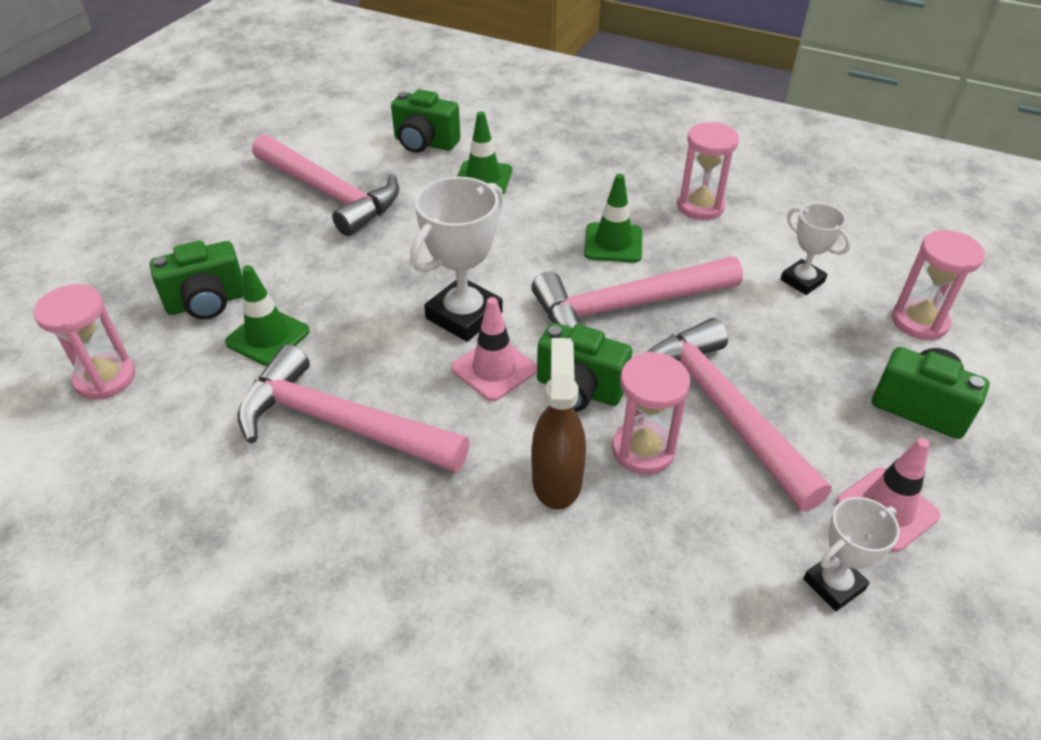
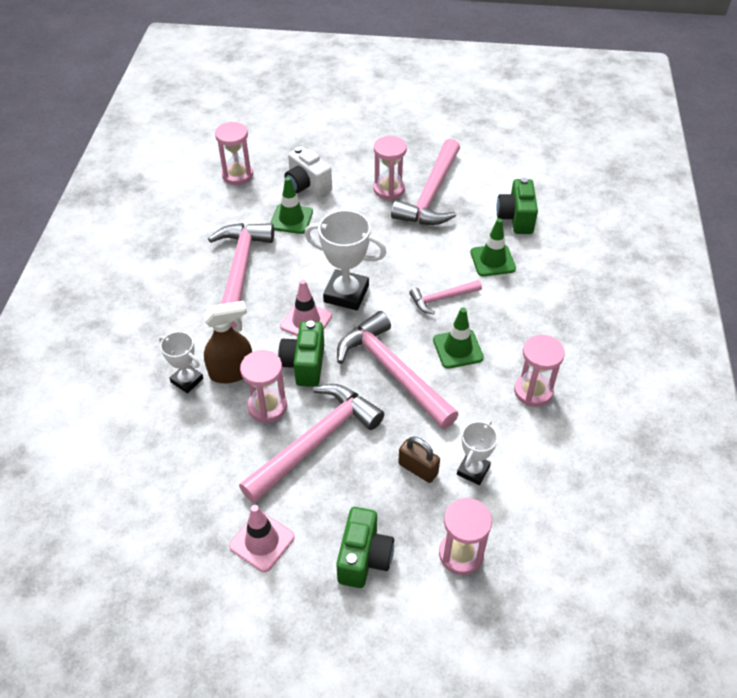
camera: 70 degrees right, 5 degrees up
(207, 303) = (307, 186): green camera -> white camera
(288, 226) = (389, 189): none -> pink hourglass
(523, 233) = (442, 298): none -> pink hammer
(791, 324) = (418, 469): none -> brown padlock
(833, 584) = (196, 516): white trophy -> white trophy (187, 380)

